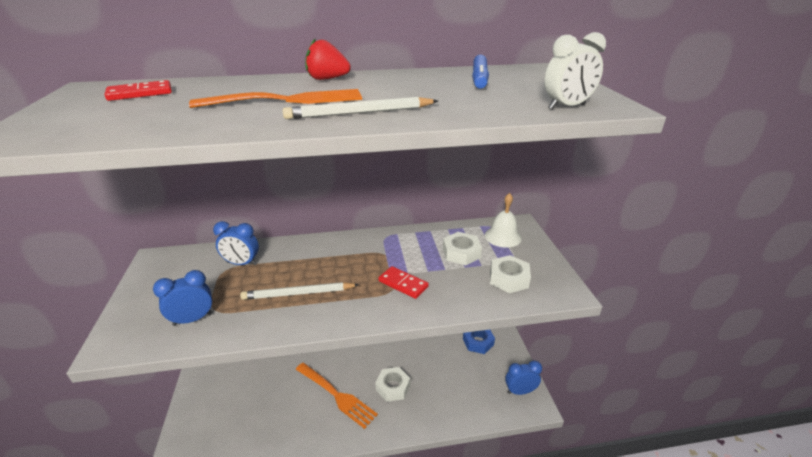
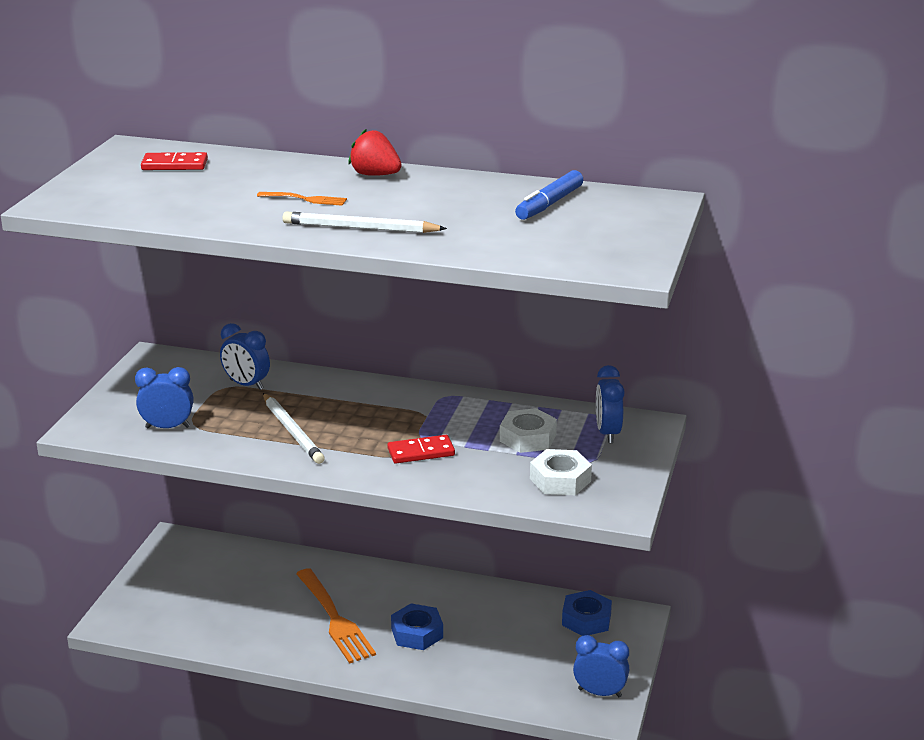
camera: 25 degrees right, 5 degrees down
(286, 100) = (305, 199): orange fork -> orange fork, size x0.50
(298, 293) = (292, 431): white pencil -> white pencil turned 135 degrees counterclockwise
(393, 387) = (417, 633): white nut -> blue nut
(403, 284) = (421, 452): red domino -> red domino turned 75 degrees counterclockwise
(503, 236) = (607, 433): white bell -> blue clock
(567, 107) = (580, 260): white clock -> none

